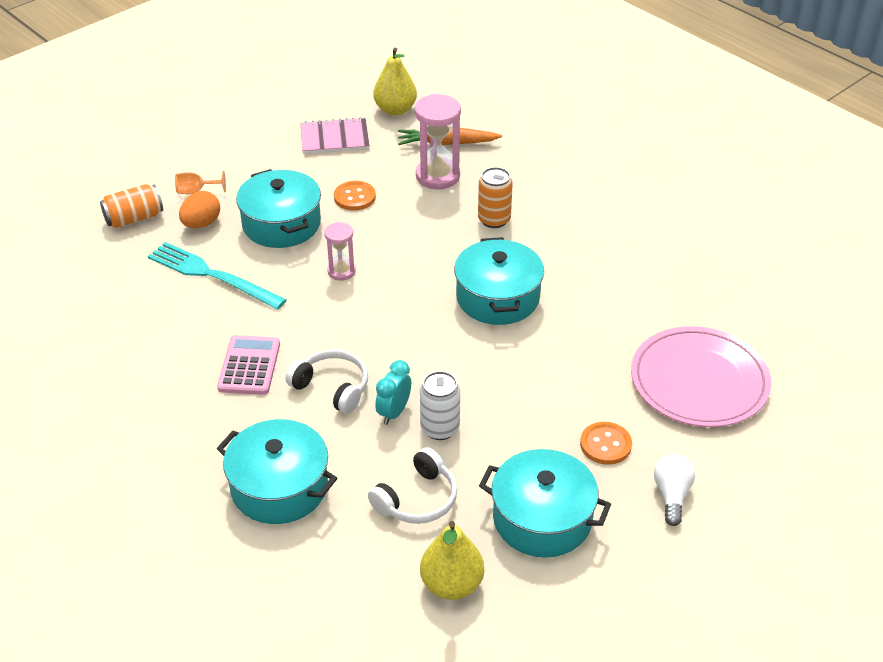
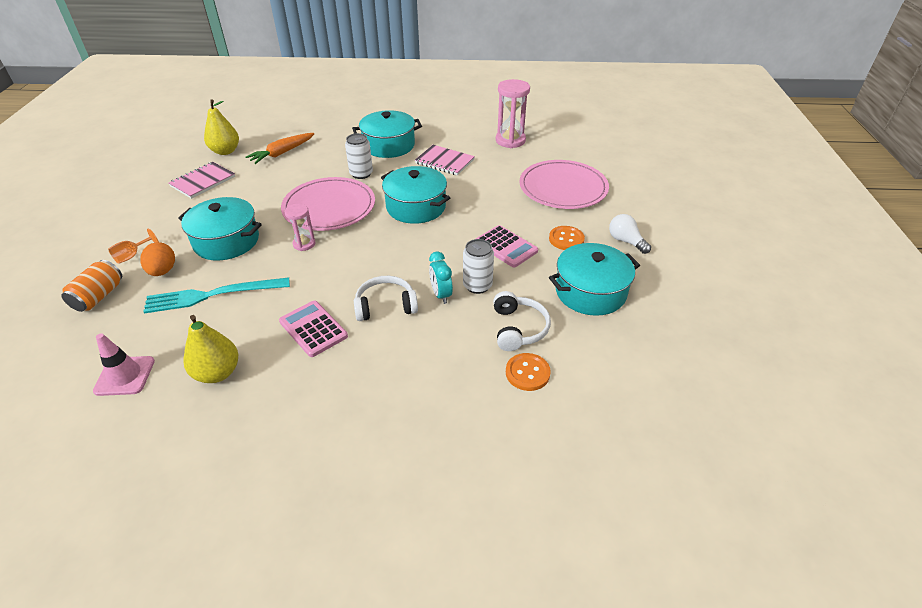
camera: 45 degrees left, 0 degrees up
(82, 308) = (125, 376): none -> pink traffic cone
(279, 487) = (431, 382): turquoise pot -> turquoise pot (389, 145)
(354, 197) = (259, 203): orange button -> orange button (527, 373)
(412, 243) = (329, 207): none -> pink plate
(437, 176) = (298, 170): pink hourglass -> pink hourglass (510, 140)
(451, 585) = (599, 357): yellow pear -> yellow pear (217, 373)
(494, 220) = (361, 174): orange can -> white can
(527, 407) = (506, 247): none -> pink calculator
(605, 258) = (444, 162): none -> pink notebook

